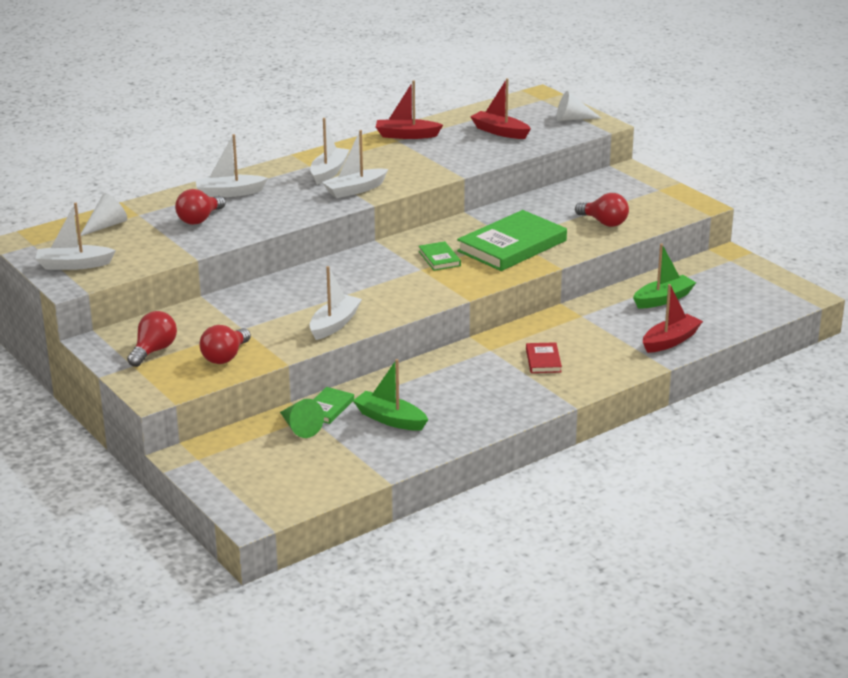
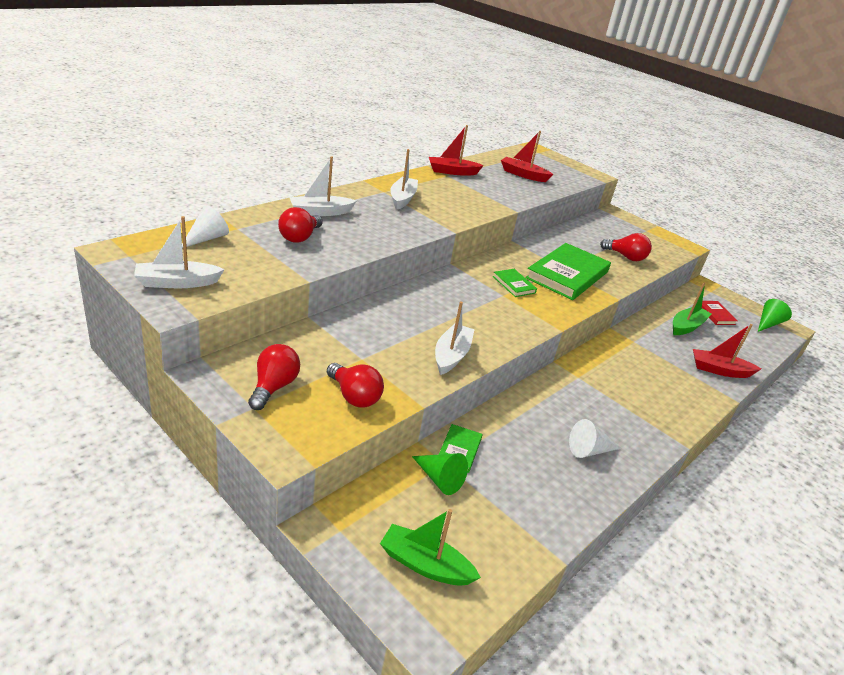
camera: 15 degrees left, 5 degrees up
(225, 357) = (354, 396): red light bulb -> red light bulb turned 60 degrees counterclockwise
(355, 190) = (432, 217): white boat -> none
(390, 419) = (526, 465): green boat -> green boat (425, 564)
(543, 360) = (629, 390): red book -> red book (715, 314)
(572, 119) = (571, 169): white cone -> white cone (589, 450)
(670, 341) = (719, 370): red boat -> red boat turned 120 degrees counterclockwise
(781, 293) = (768, 323): none -> green cone

